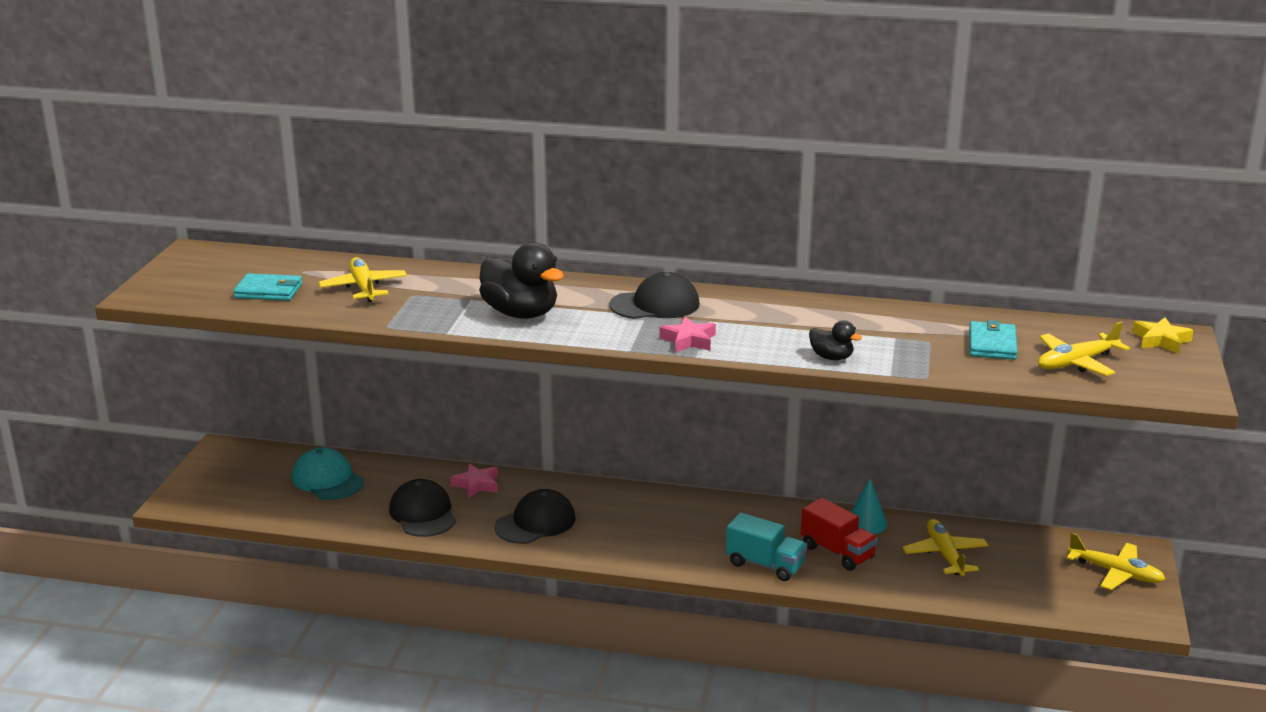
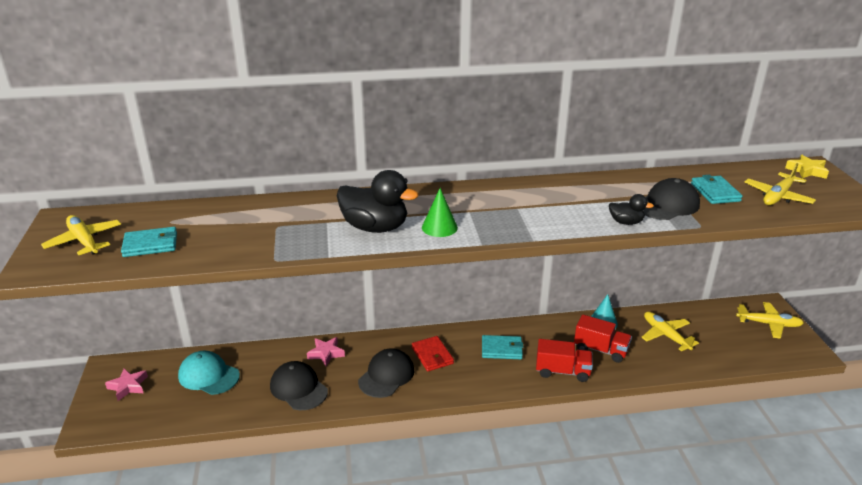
camera: 20 degrees left, 5 degrees up
(364, 288) = (232, 227): yellow plane -> yellow plane (84, 241)
(595, 325) = (439, 227): none -> green cone
(607, 513) = (432, 355): none -> red wallet
(655, 305) = (469, 202): black cap -> black cap (667, 205)
(688, 340) = (517, 227): pink star -> pink star (128, 386)
(702, 525) = (502, 349): none -> turquoise wallet
(765, 565) = (562, 371): turquoise truck -> red truck

